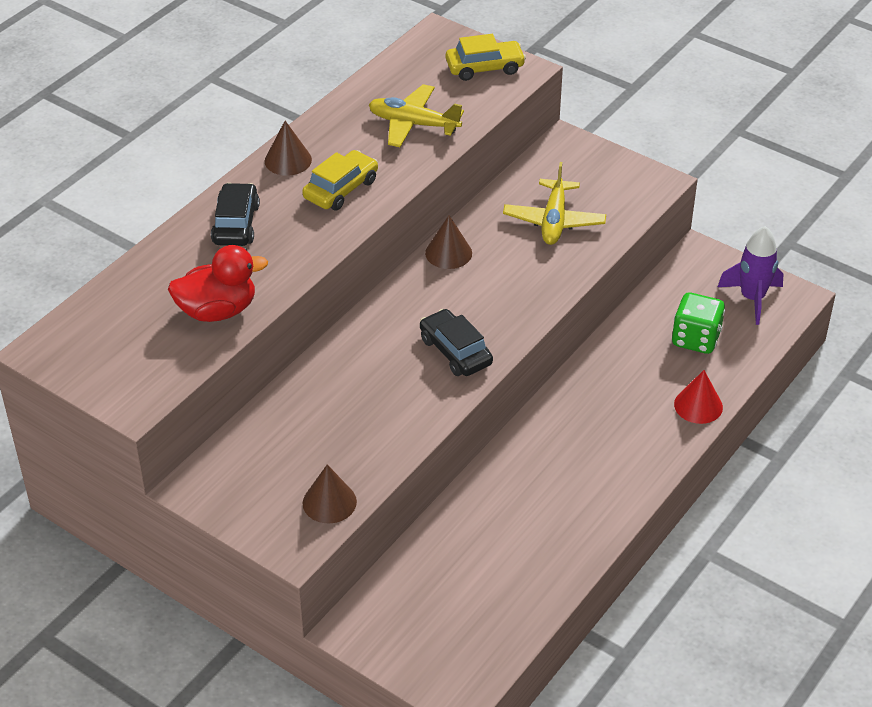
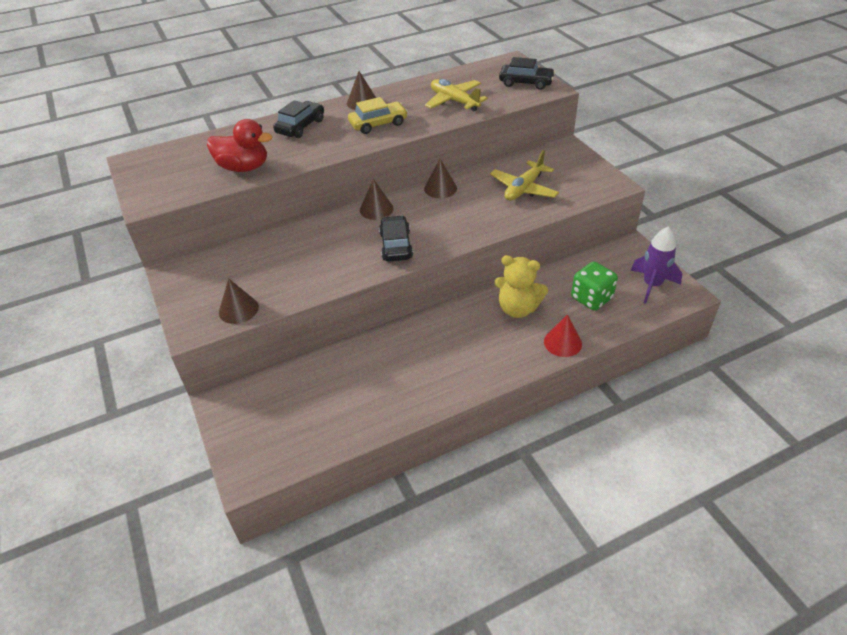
camera: 30 degrees right, 0 degrees up
(389, 309) = (376, 209): none -> brown cone
(484, 67) = (526, 83): yellow car -> black car
(620, 382) = (517, 309): none -> yellow teddy bear

